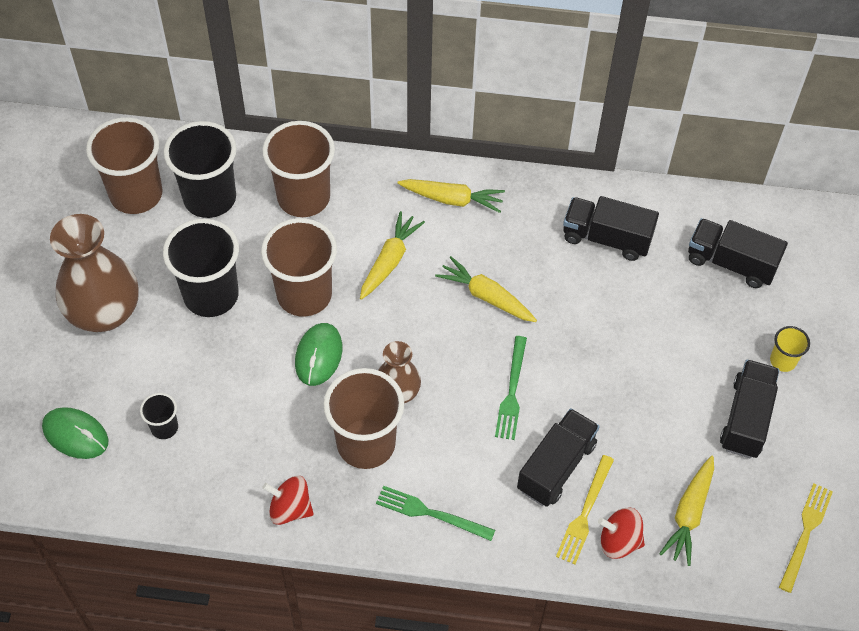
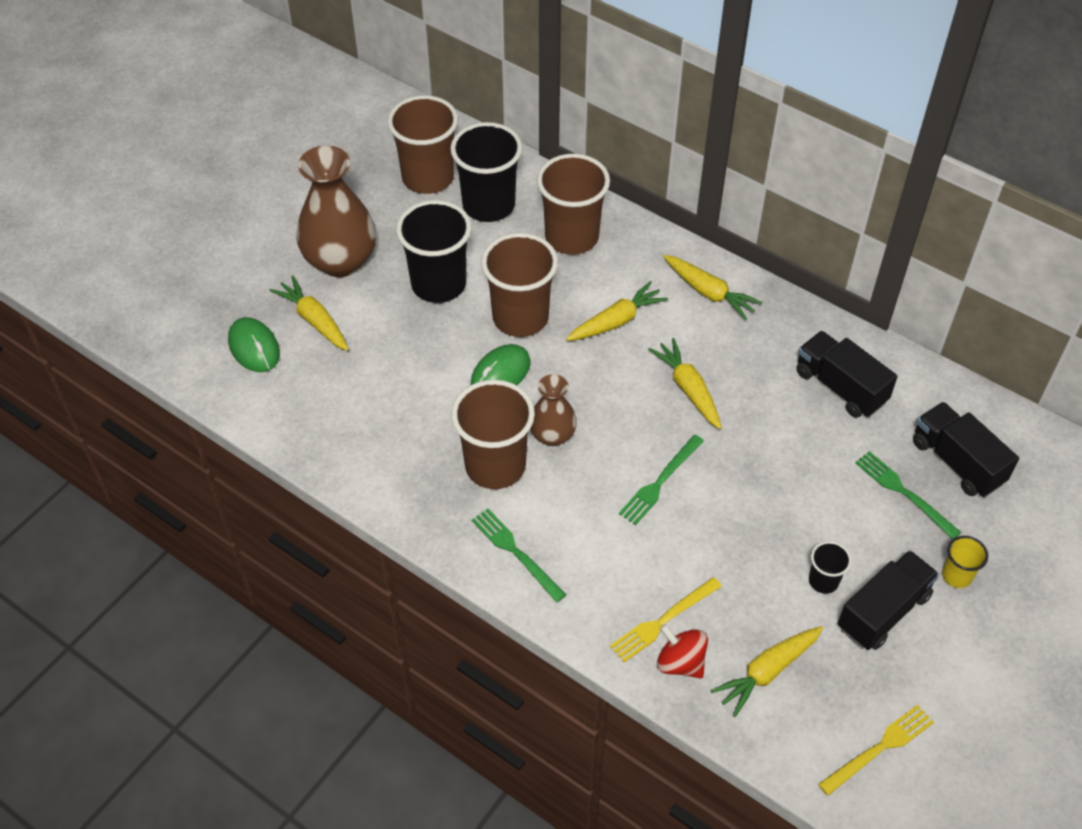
camera: 30 degrees right, 5 degrees down
(116, 382) = (314, 320): none -> yellow carrot
(164, 427) = (330, 374): black cup -> black cup (823, 581)
(290, 509) = (393, 489): red spinning top -> none
(556, 467) = (661, 567): black truck -> none
(706, 309) = (904, 493): none -> green fork

